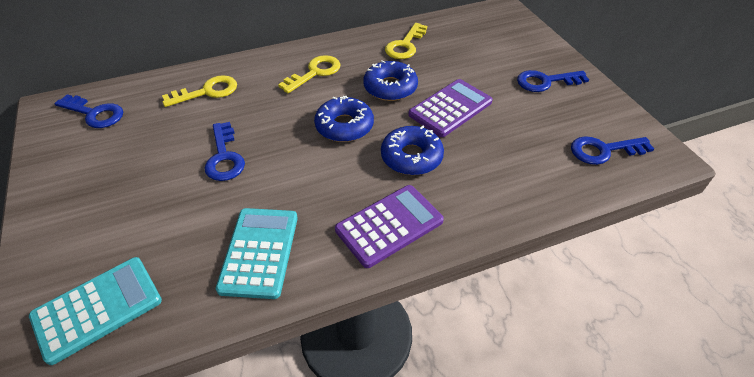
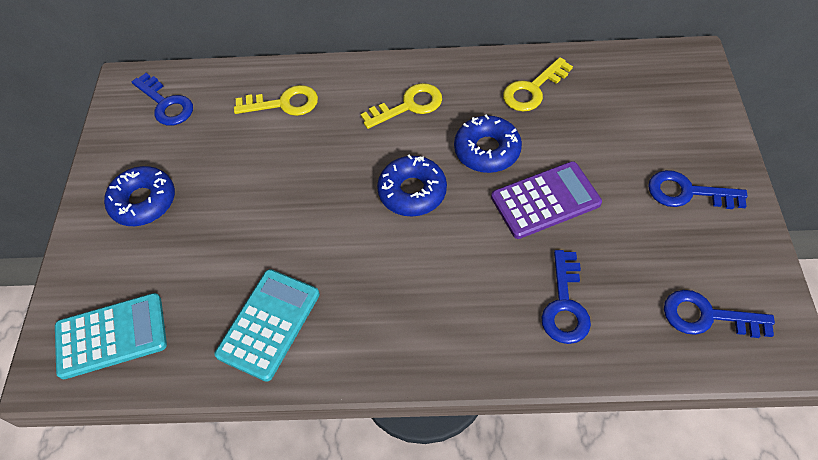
camera: 25 degrees right, 10 degrees up
(224, 157) = (273, 197): blue key -> blue key (565, 305)
(389, 225) = (408, 336): purple calculator -> none
(411, 157) = (469, 255): blue donut -> blue donut (143, 201)

